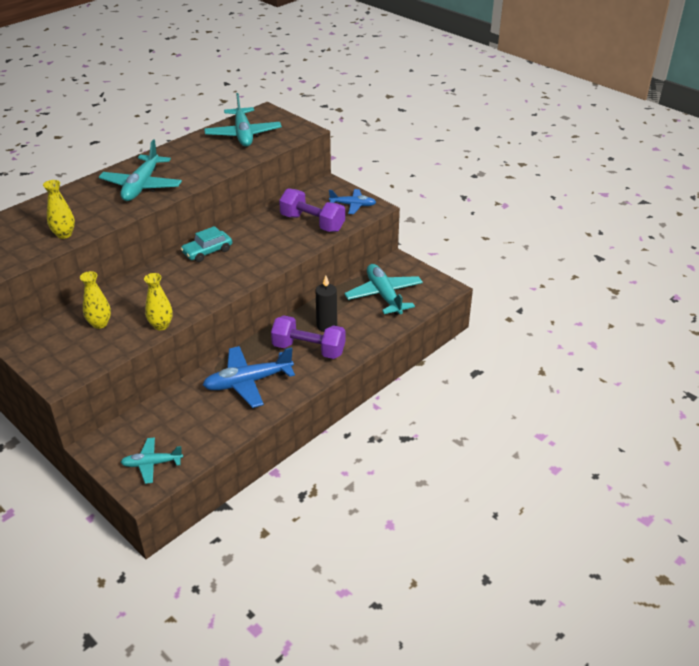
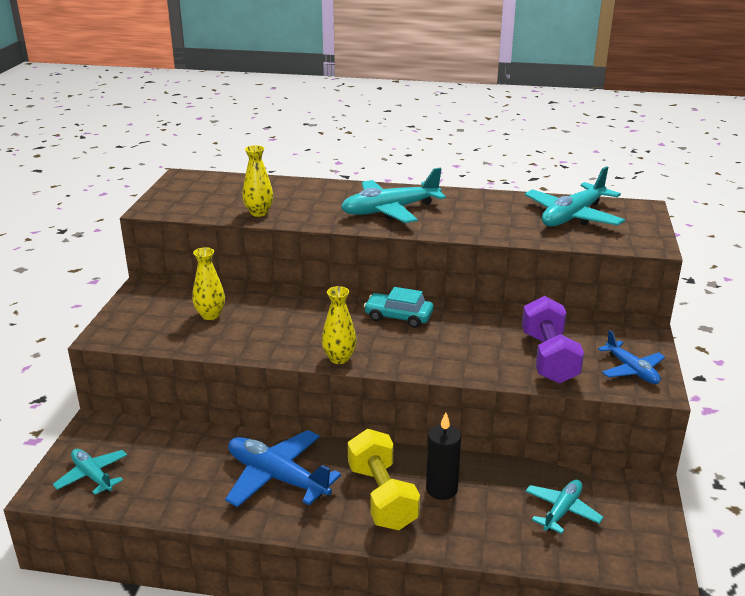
camera: 55 degrees right, 10 degrees down
(161, 325) = (242, 350): yellow vase -> yellow vase (339, 358)
(308, 349) = (382, 497): purple dumbbell -> yellow dumbbell
(384, 295) = (562, 511): turquoise plane -> turquoise plane, size x0.60

